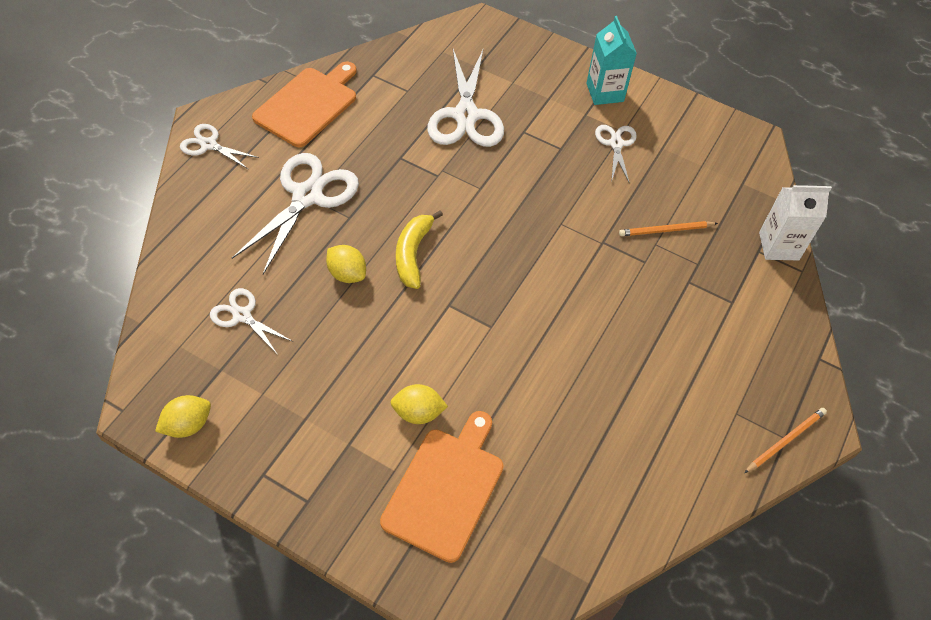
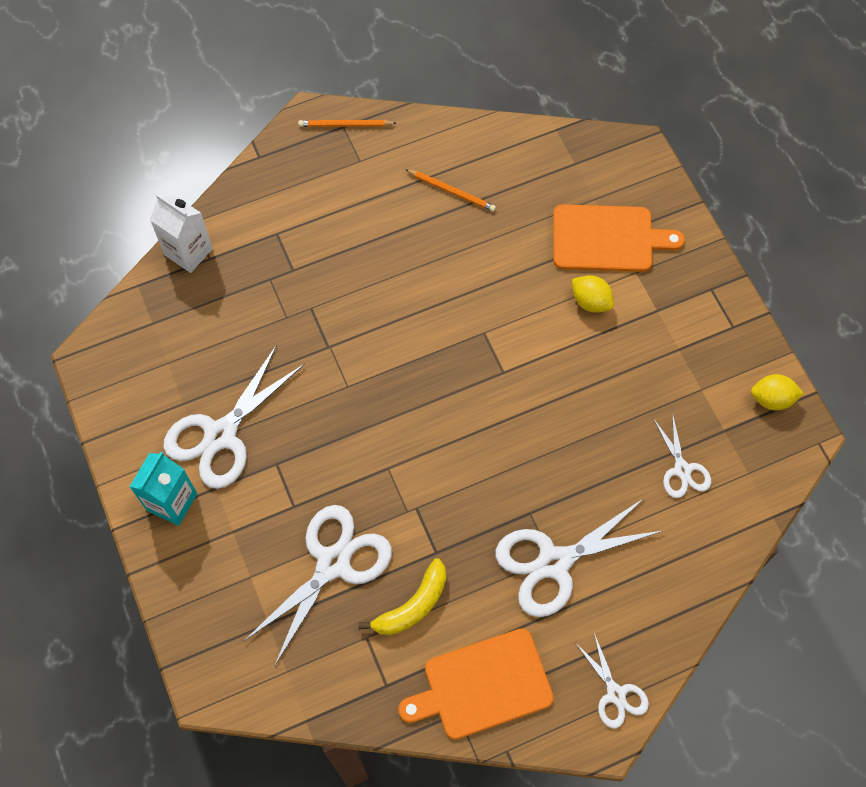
camera: 140 degrees left, 10 degrees up
(347, 274) = (569, 454): yellow lemon -> none
(413, 254) = (499, 438): yellow banana -> yellow banana (412, 605)
(446, 488) = (608, 239): orange cutting board -> orange cutting board turned 150 degrees counterclockwise
(616, 144) = (221, 435): white scissors -> white scissors, size x1.84
(665, 230) = (265, 323): orange pencil -> orange pencil (452, 191)

